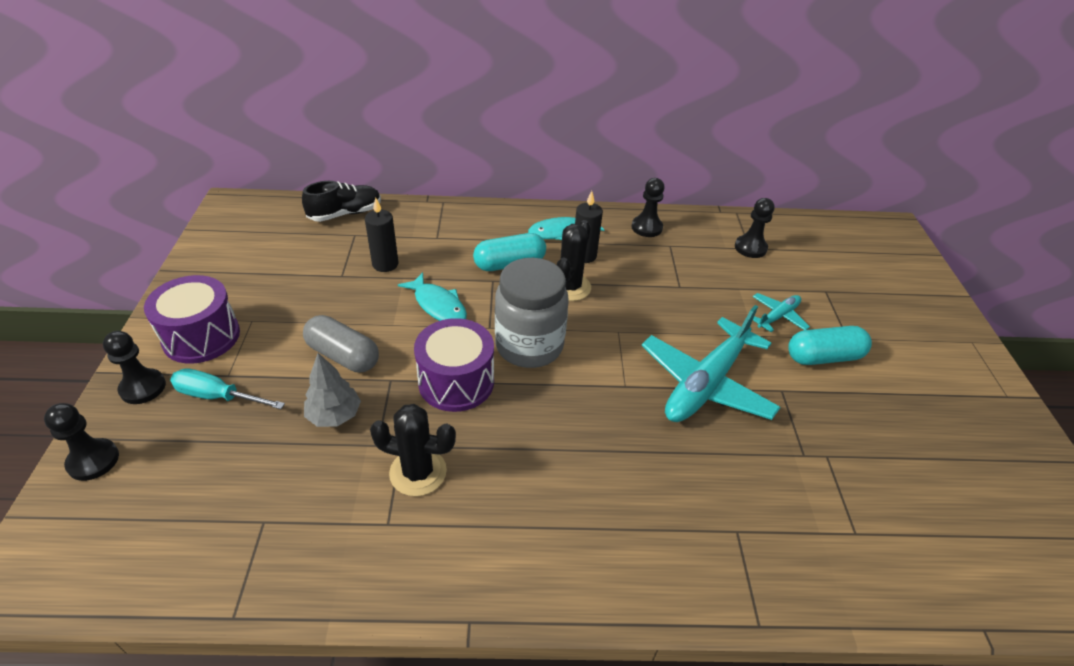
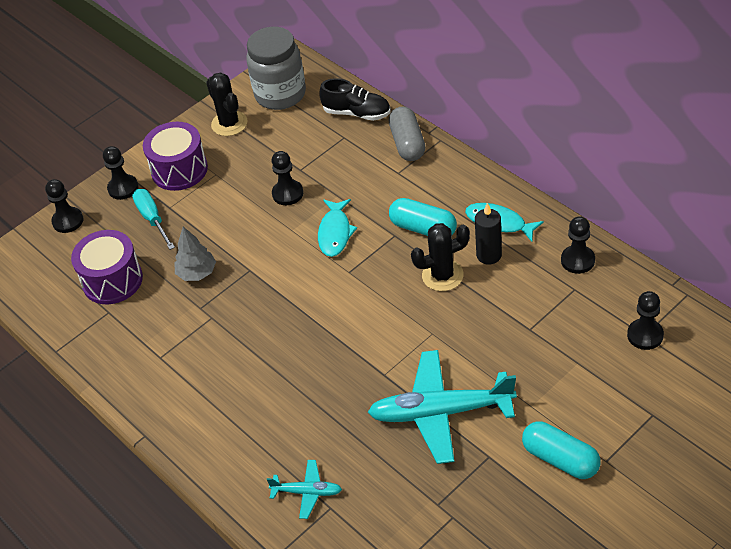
camera: 55 degrees right, 5 degrees up
(343, 355) = (241, 234): grey capsule -> grey capsule (407, 143)
(352, 299) = (287, 194): none -> black pawn
(385, 264) = (337, 176): black candle -> none
(418, 472) = (203, 340): black cactus -> black cactus (229, 123)
(456, 382) = (284, 297): purple drum -> purple drum (112, 280)
(529, 346) = (357, 303): grey jar -> grey jar (280, 94)
(777, 316) = (573, 405): turquoise plane -> turquoise plane (307, 492)

